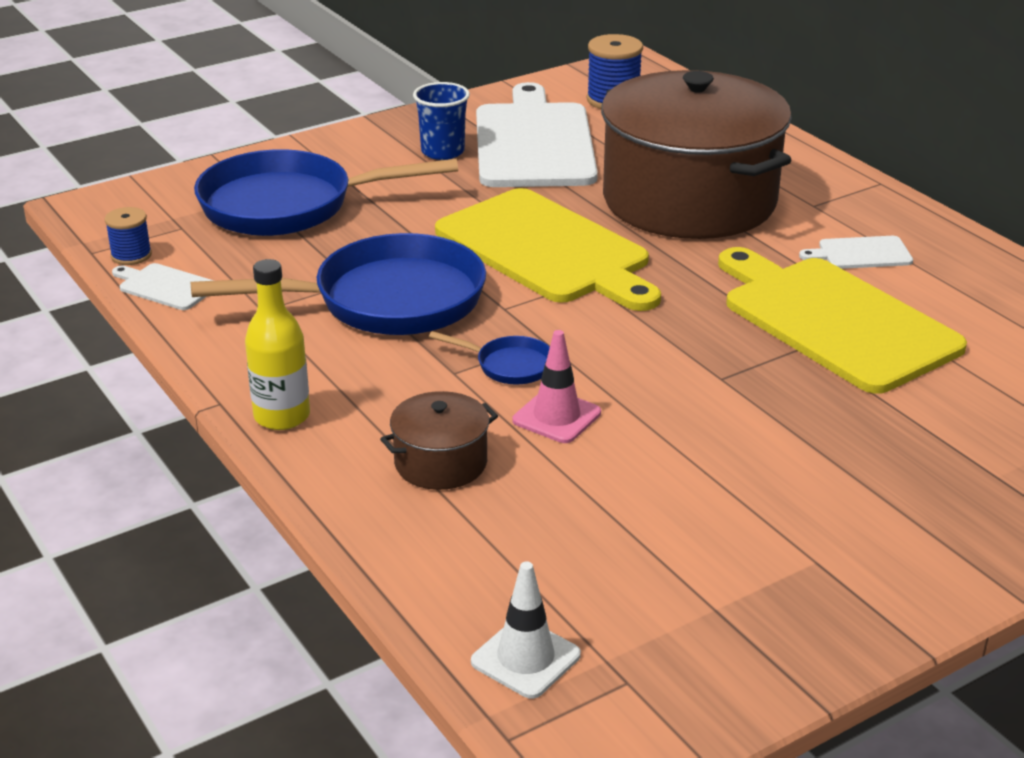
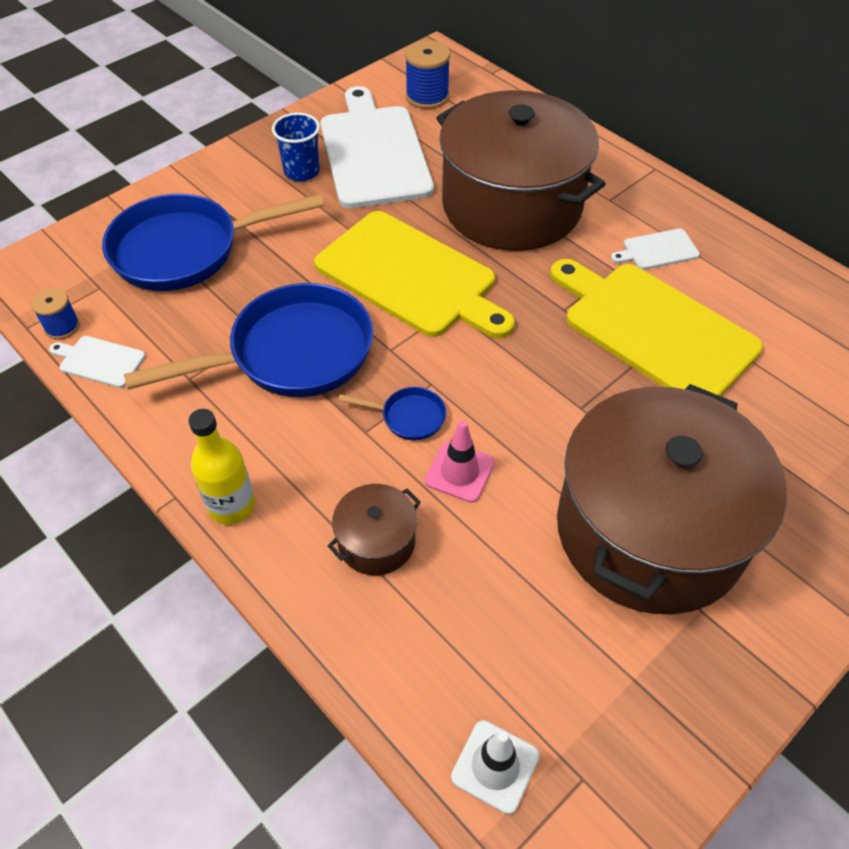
camera: 10 degrees left, 20 degrees up
(774, 489) = (650, 530): none -> brown pot

